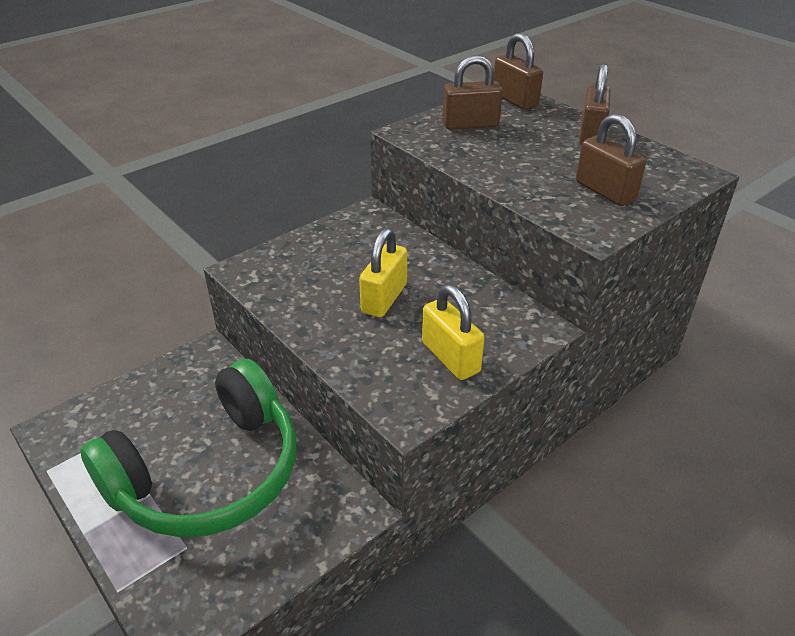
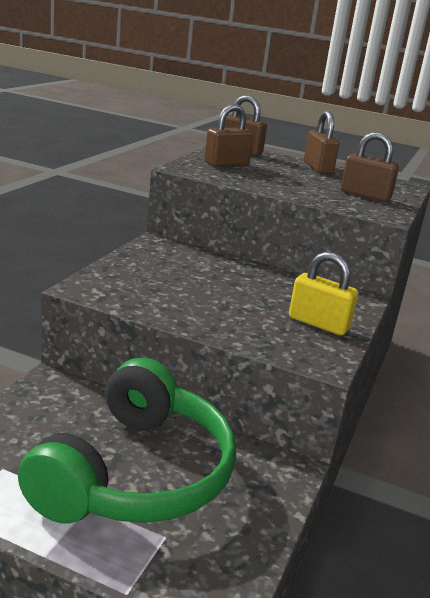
camera: 30 degrees left, 15 degrees down
(384, 298) = (228, 294): yellow padlock -> none

